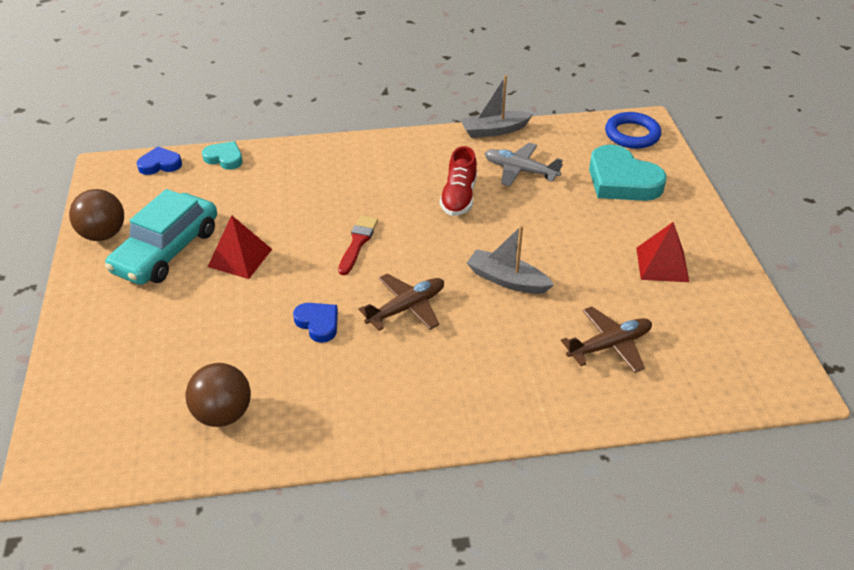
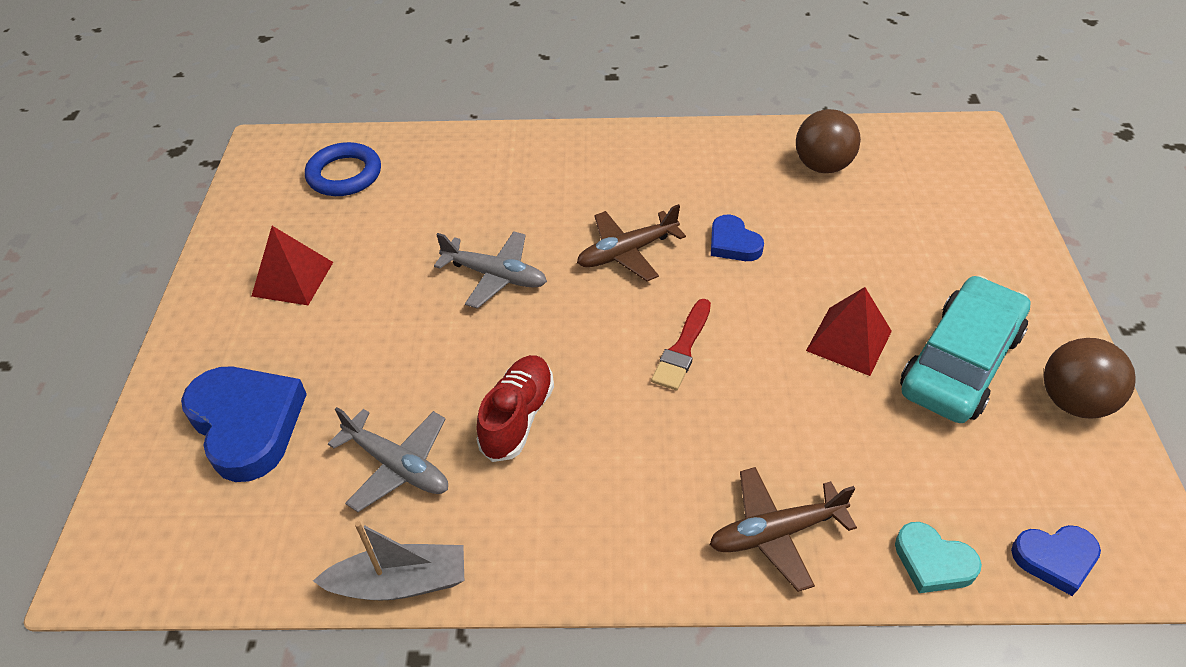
camera: 170 degrees left, 5 degrees up
(507, 280) = (495, 276): grey boat -> grey plane
(609, 345) = (416, 194): brown plane -> brown plane (776, 533)
(622, 181) = (247, 424): turquoise heart -> blue heart
(632, 134) = (151, 537): blue ring -> blue ring (344, 174)

